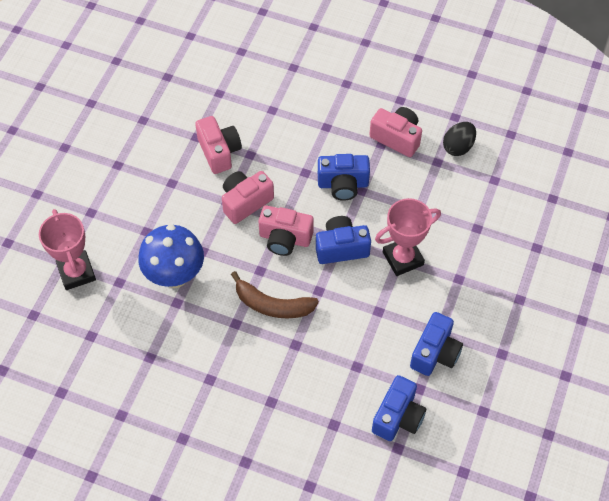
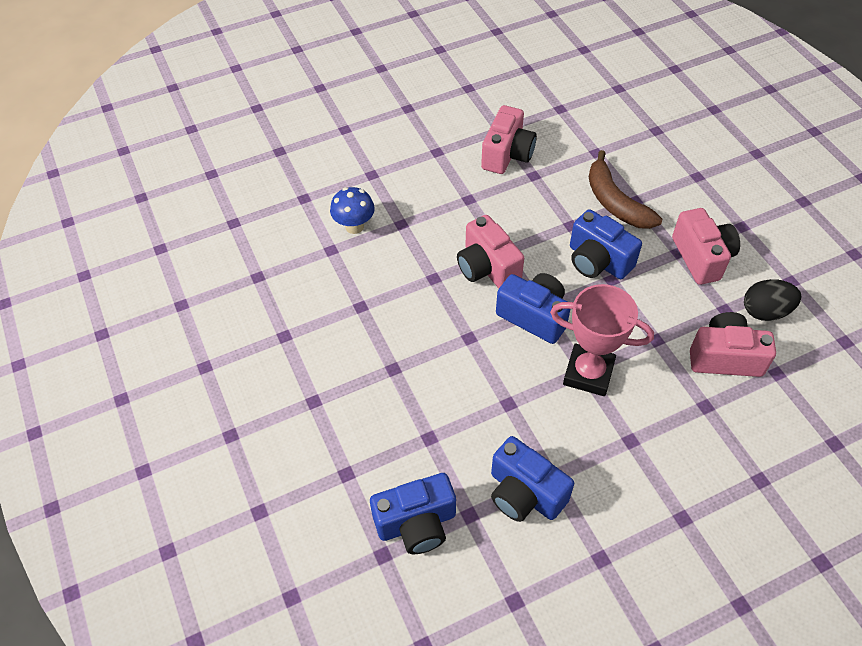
camera: 45 degrees right, 5 degrees down
(76, 272) = (280, 166): pink trophy -> none
(175, 275) = (354, 226): blue mushroom -> blue mushroom, size x0.57
(245, 202) = (485, 211): pink camera -> pink camera (724, 357)
(272, 305) = (411, 316): brown banana -> brown banana (615, 202)
(435, 353) = (524, 493): blue camera -> blue camera turned 60 degrees clockwise

